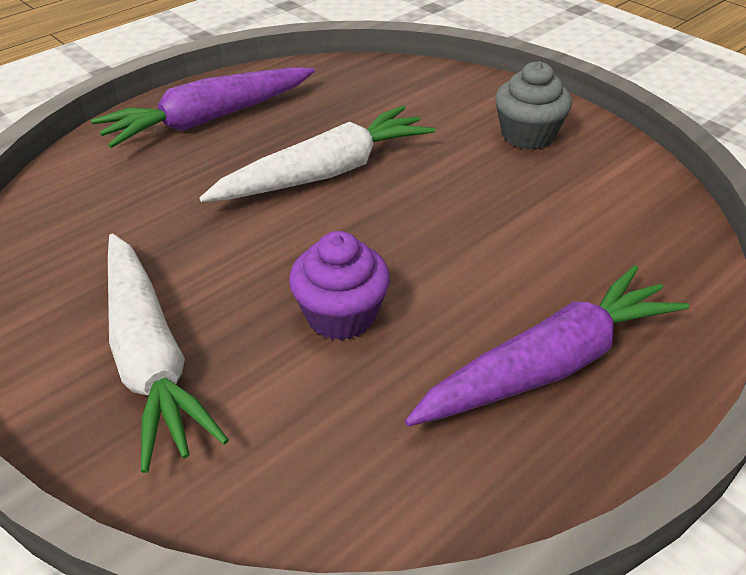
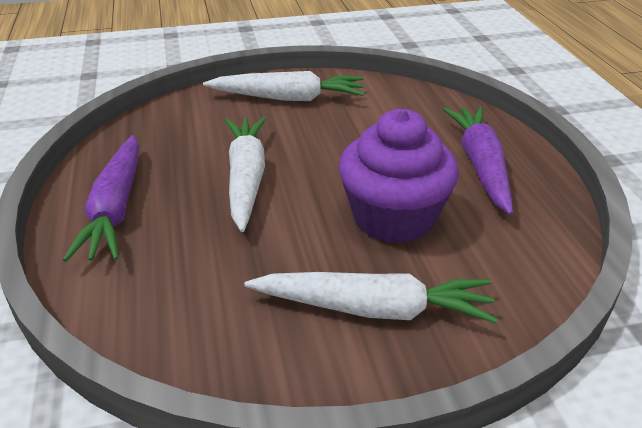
camera: 60 degrees left, 5 degrees down
(341, 315) = (393, 217): purple cupcake -> purple cupcake, size x1.73
(527, 135) = (288, 98): grey cupcake -> white carrot

